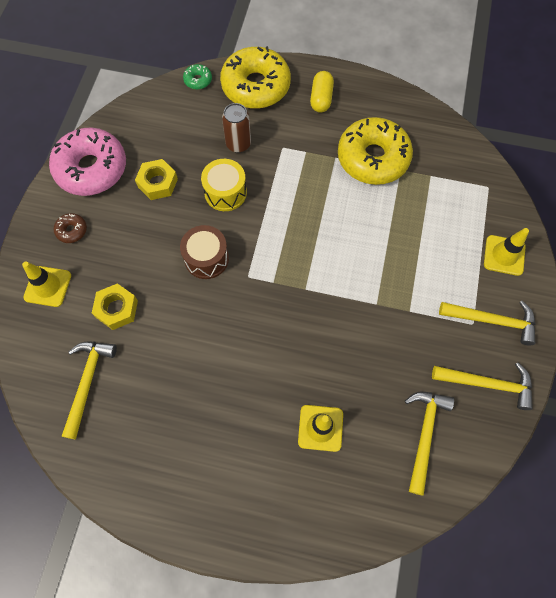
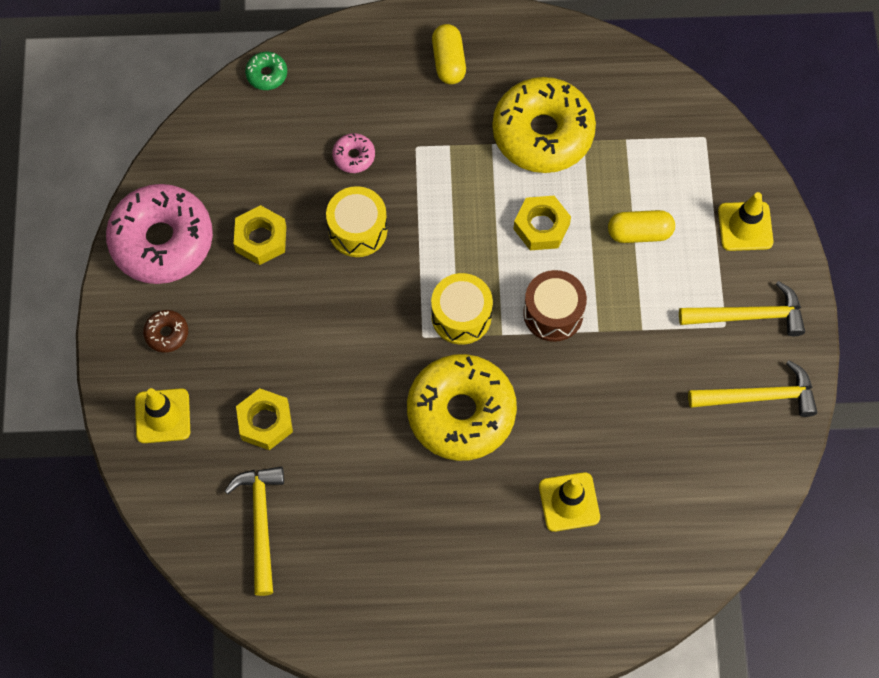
camera: 15 degrees left, 0 degrees up
(206, 258) = (361, 326): brown drum -> brown drum (553, 313)
(238, 144) = (354, 156): brown can -> pink donut
(256, 86) = (352, 64): yellow donut -> yellow donut (461, 412)
(279, 269) = (461, 316): none -> yellow drum
(354, 220) = (541, 226): none -> yellow nut
(424, 241) = (639, 233): none -> yellow capsule
(424, 434) = (697, 476): yellow hammer -> none

